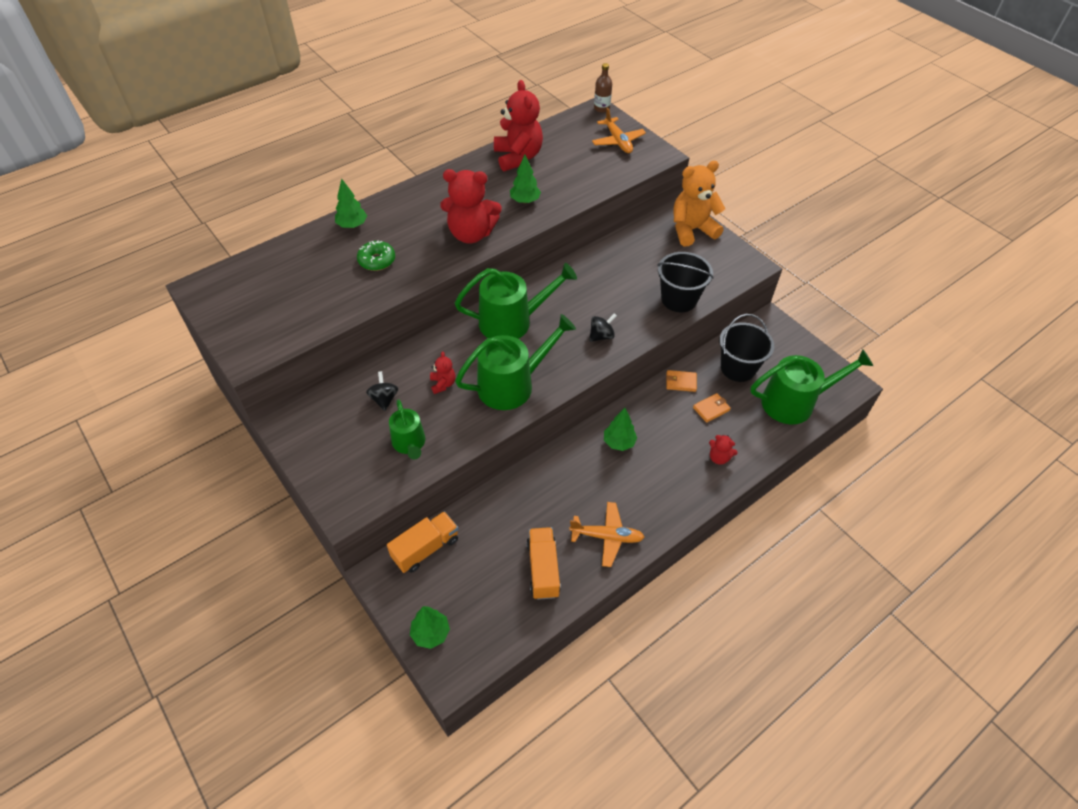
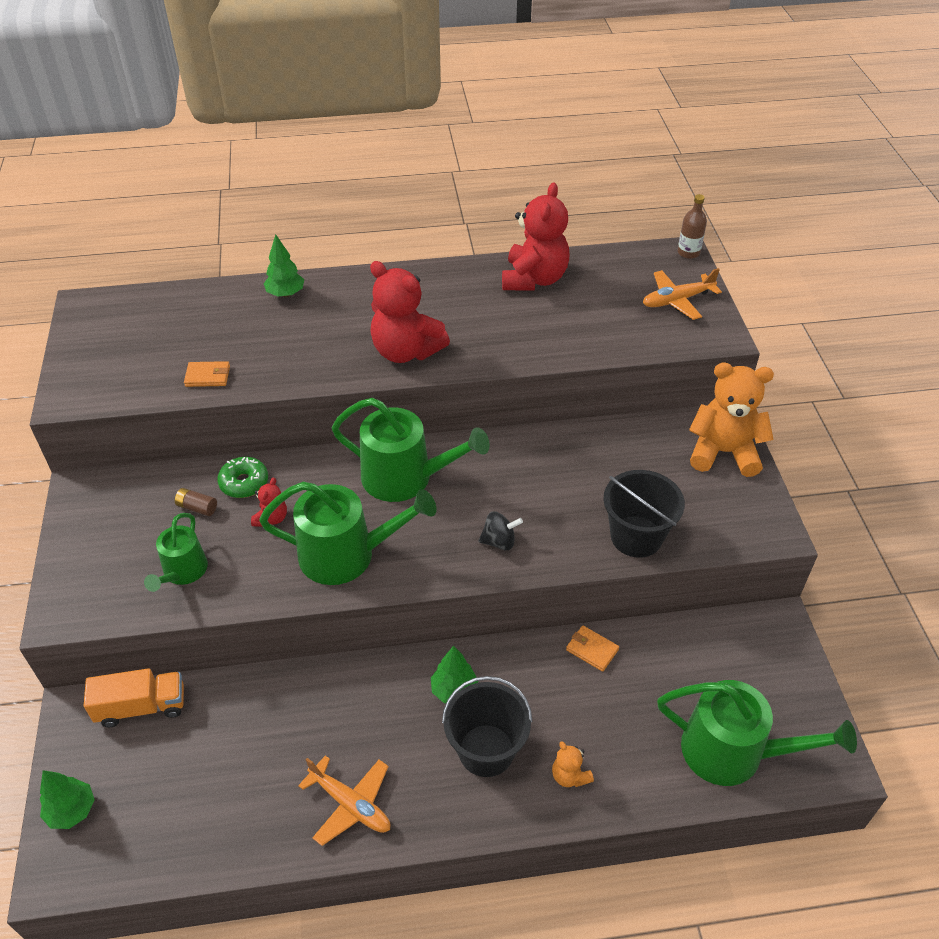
camera: 30 degrees right, 5 degrees down
(377, 260) = (279, 343): green donut -> green donut (244, 483)
(384, 399) = (197, 508): black spinning top -> brown battery
(525, 201) = (500, 334): green tree -> none
(543, 569) = (247, 803): orange truck -> none
(618, 141) = (677, 300): orange plane -> orange plane turned 60 degrees clockwise
(711, 409) = (607, 705): orange wallet -> orange wallet (208, 376)
(719, 457) = (569, 776): red teddy bear -> orange teddy bear
(738, 368) = (685, 666): black bucket -> black bucket (486, 750)

